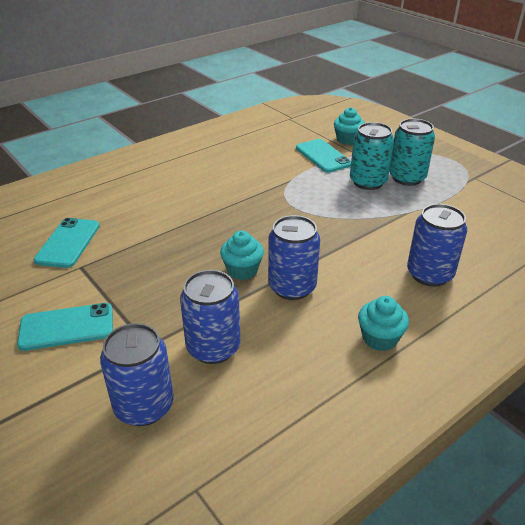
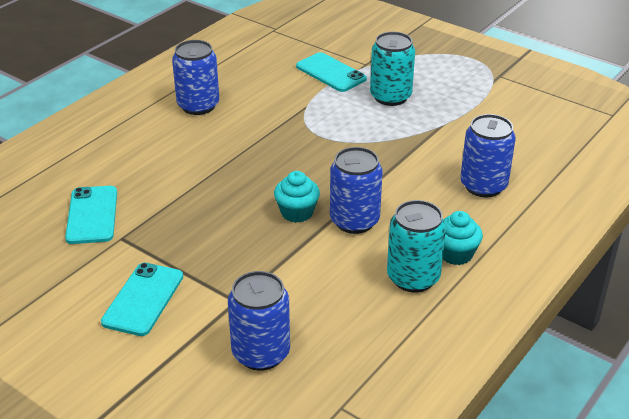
camera: 15 degrees left, 0 degrees up
(67, 327) = (143, 299): turquoise phone -> turquoise phone turned 45 degrees counterclockwise
(213, 347) = (302, 291): blue can -> blue can (198, 105)
(347, 140) = (350, 49): turquoise cupcake -> none
(407, 178) = (430, 86): turquoise can -> turquoise can (413, 278)

